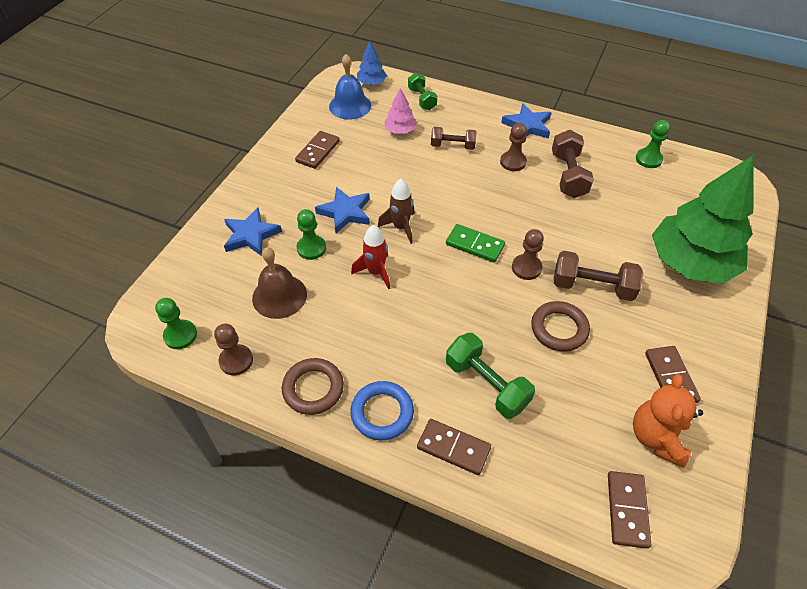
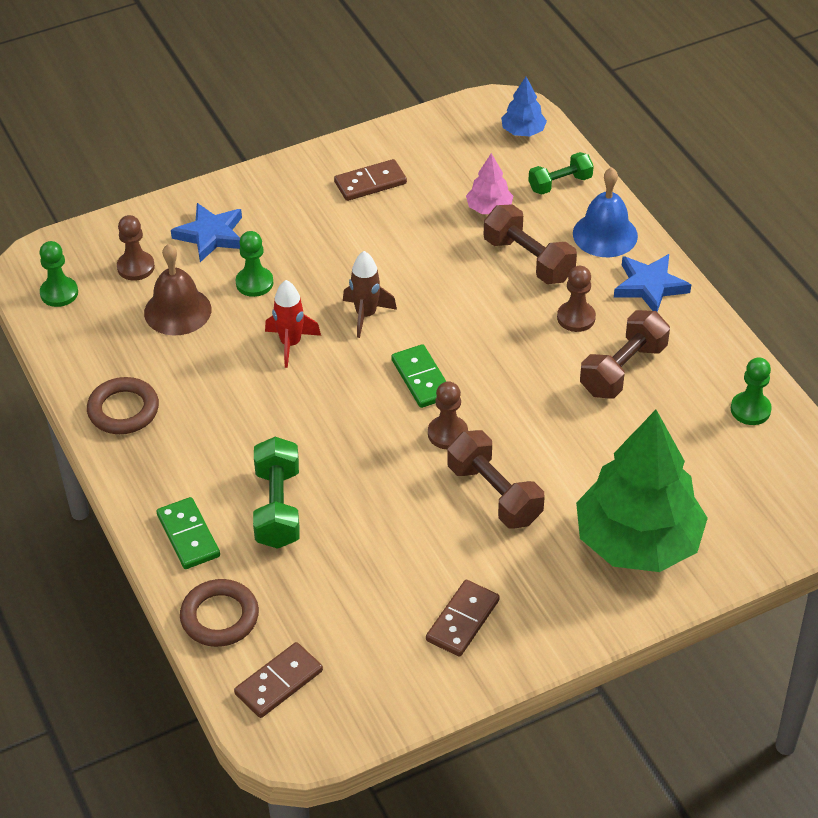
camera: 40 degrees right, 5 degrees down
(236, 360) = (83, 345): brown pawn -> brown pawn (136, 267)
(345, 212) = (327, 266): blue star -> none
(350, 106) = (465, 147): blue bell -> blue bell (605, 234)
(382, 412) = (160, 468): blue ring -> none
(422, 99) = (560, 184): green dumbbell -> green dumbbell turned 45 degrees clockwise
(453, 146) = (528, 260): brown dumbbell -> brown dumbbell, size x1.51
(453, 448) = (188, 536): brown domino -> green domino
(559, 329) = (407, 508): brown ring -> brown ring (219, 617)
(657, 437) = (380, 654): orange teddy bear -> none

